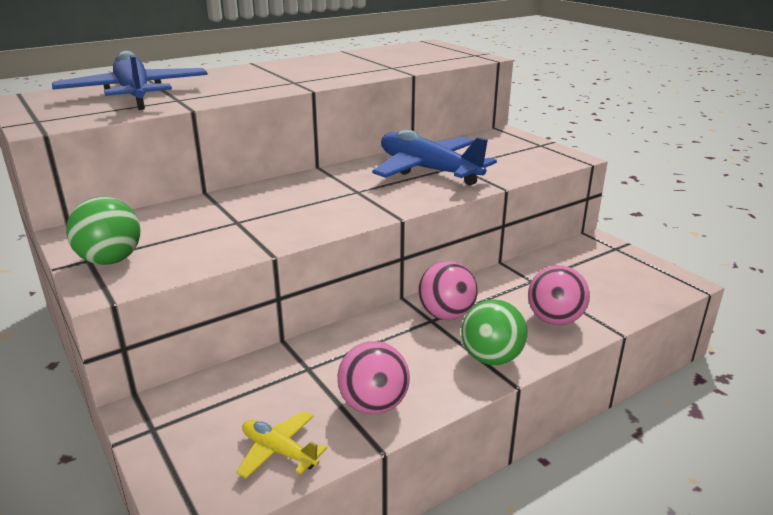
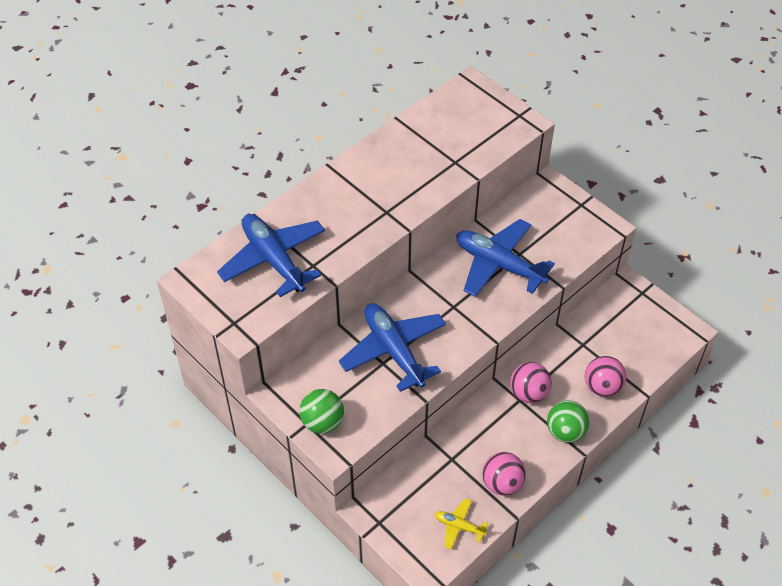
camera: 10 degrees left, 25 degrees up
(258, 214) = (394, 350): none -> blue plane

